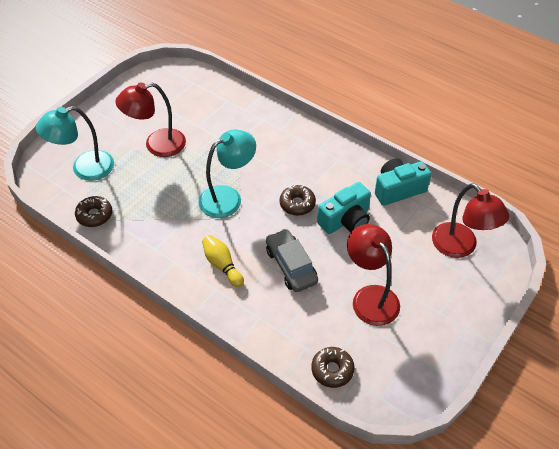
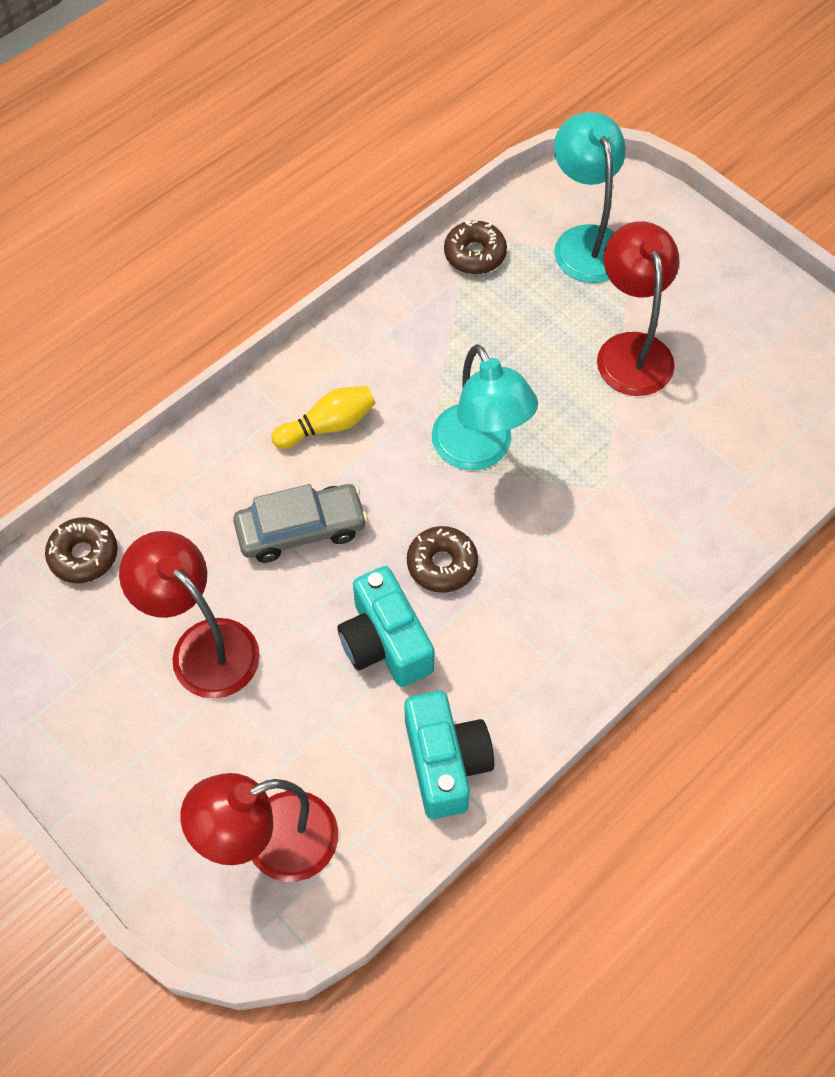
camera: 100 degrees right, 10 degrees up
(370, 297) = (202, 645): red lamp -> red lamp turned 120 degrees counterclockwise

